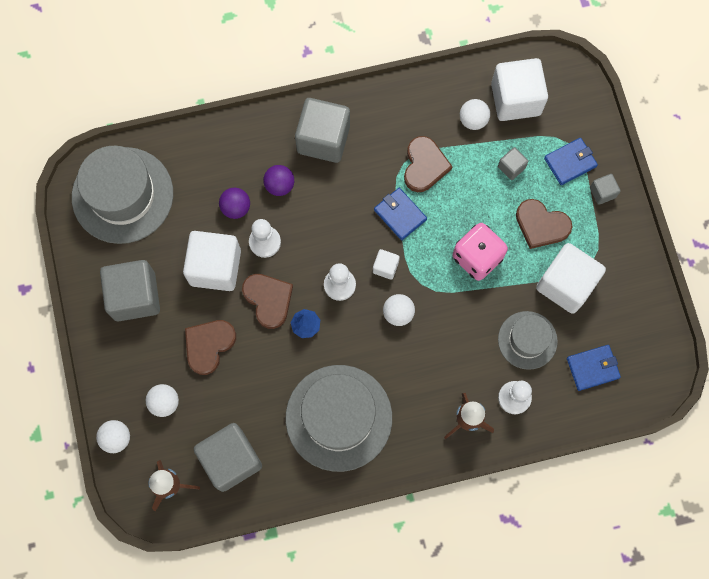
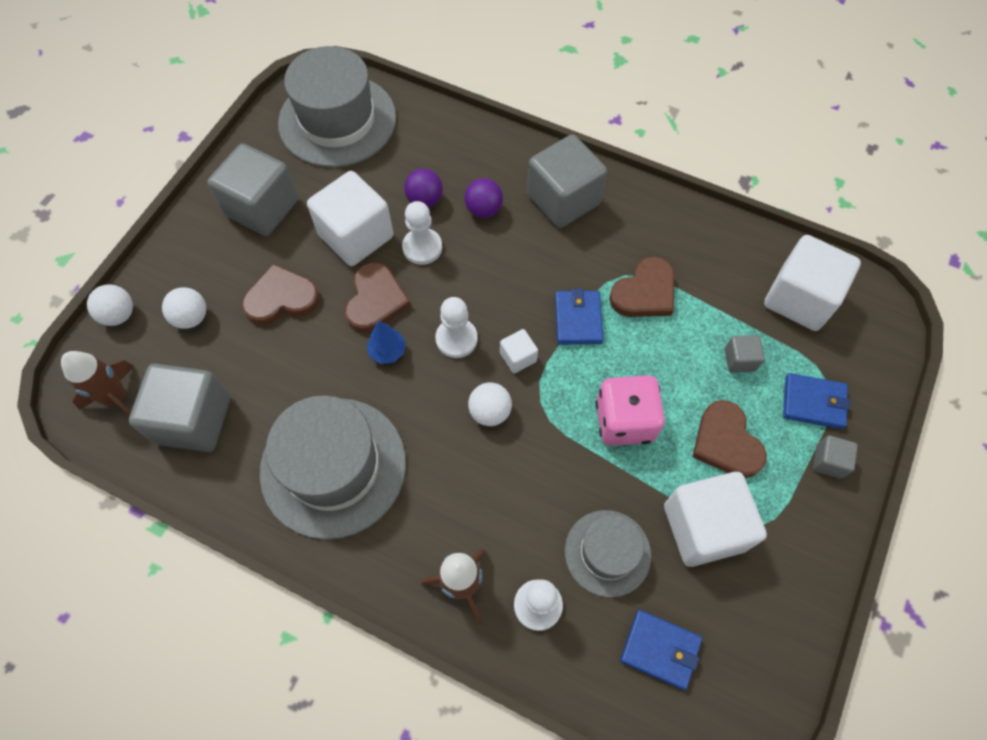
camera: 40 degrees right, 10 degrees down
(473, 120) = (734, 286): white ball -> none

